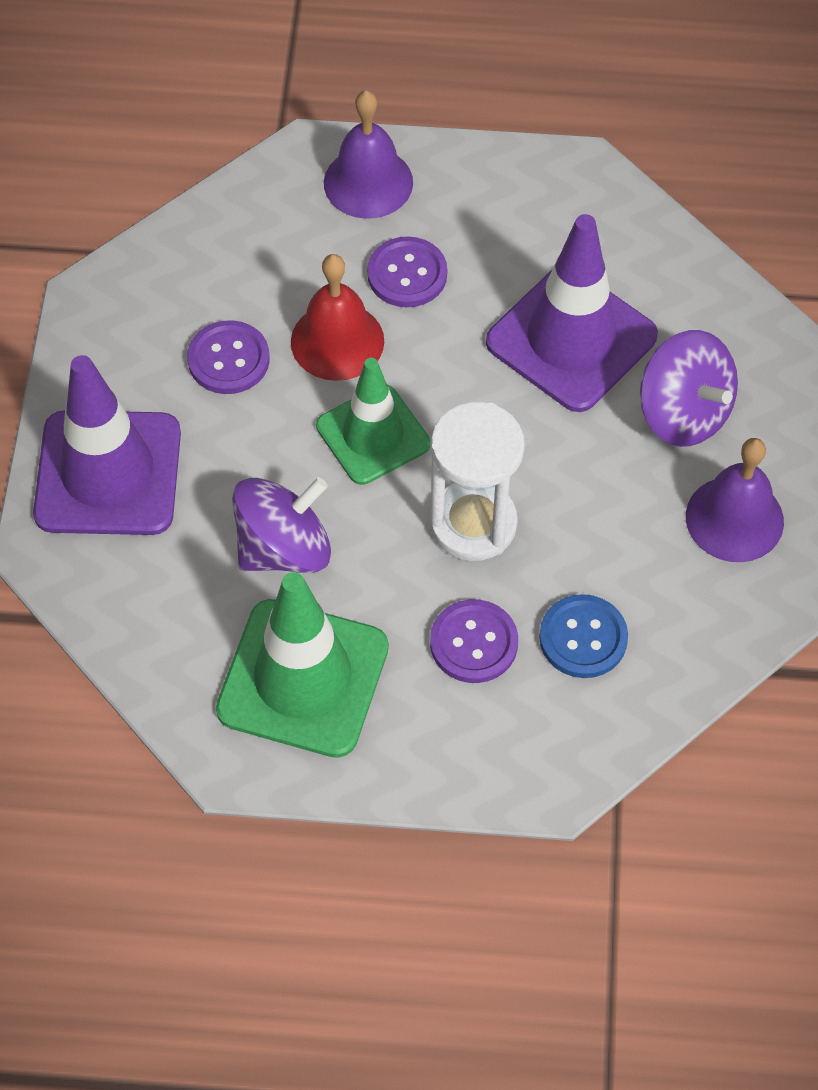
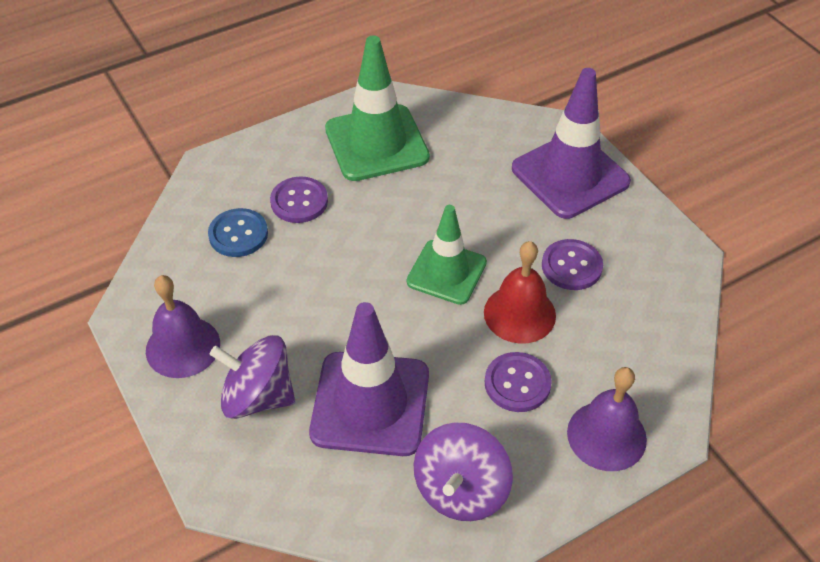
camera: 145 degrees right, 10 degrees down
(284, 548) = (441, 191): purple spinning top -> purple spinning top (461, 490)
(473, 524) = (346, 257): white hourglass -> none

